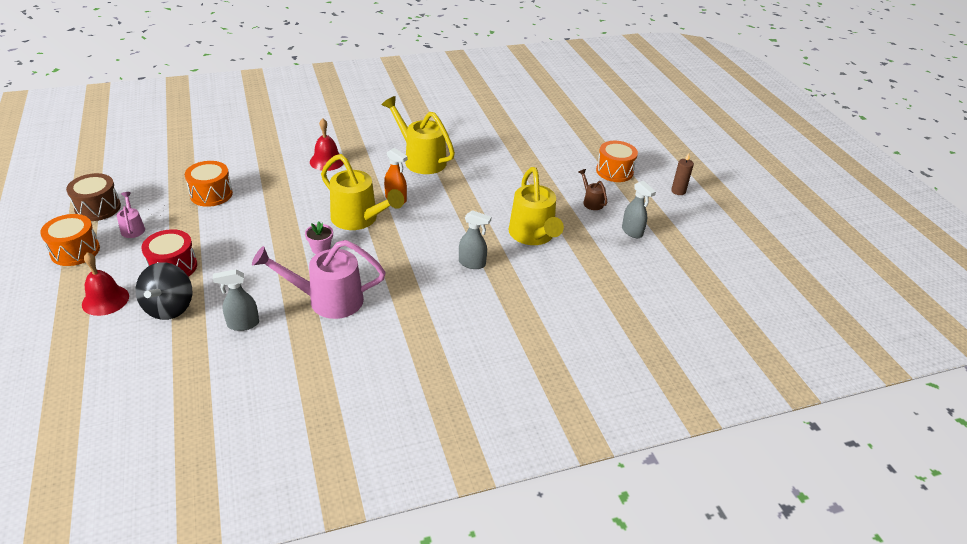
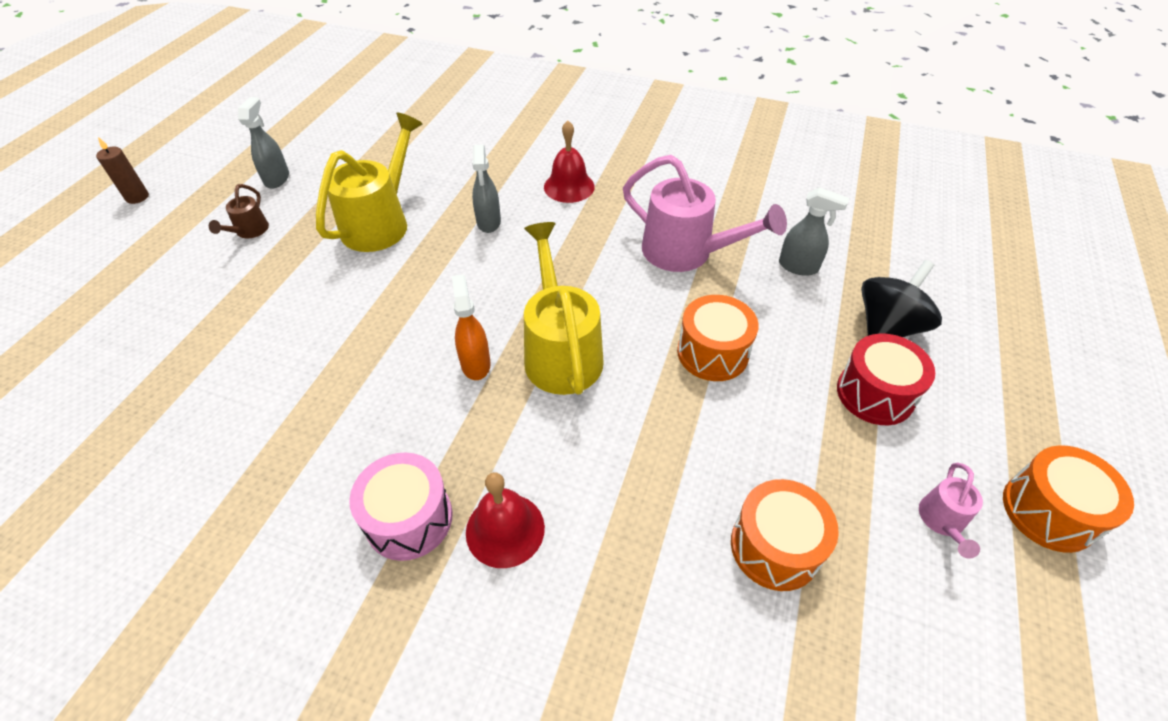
camera: 140 degrees left, 10 degrees up
(98, 208) = (1022, 630): brown drum -> none
(105, 300) = (980, 379): red bell -> red bell (569, 186)
(321, 249) = (649, 326): pink flower pot -> none
(366, 151) = (409, 519): none -> pink drum
(421, 159) = (346, 435): yellow watering can -> none
(472, 263) = (489, 222): grey spray bottle -> grey spray bottle turned 150 degrees counterclockwise
(614, 171) = (141, 259): orange drum -> orange drum (712, 353)

